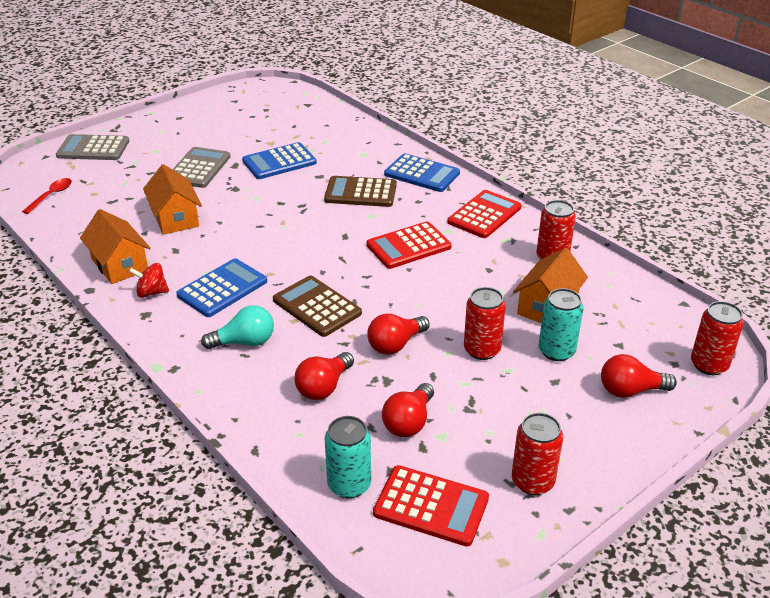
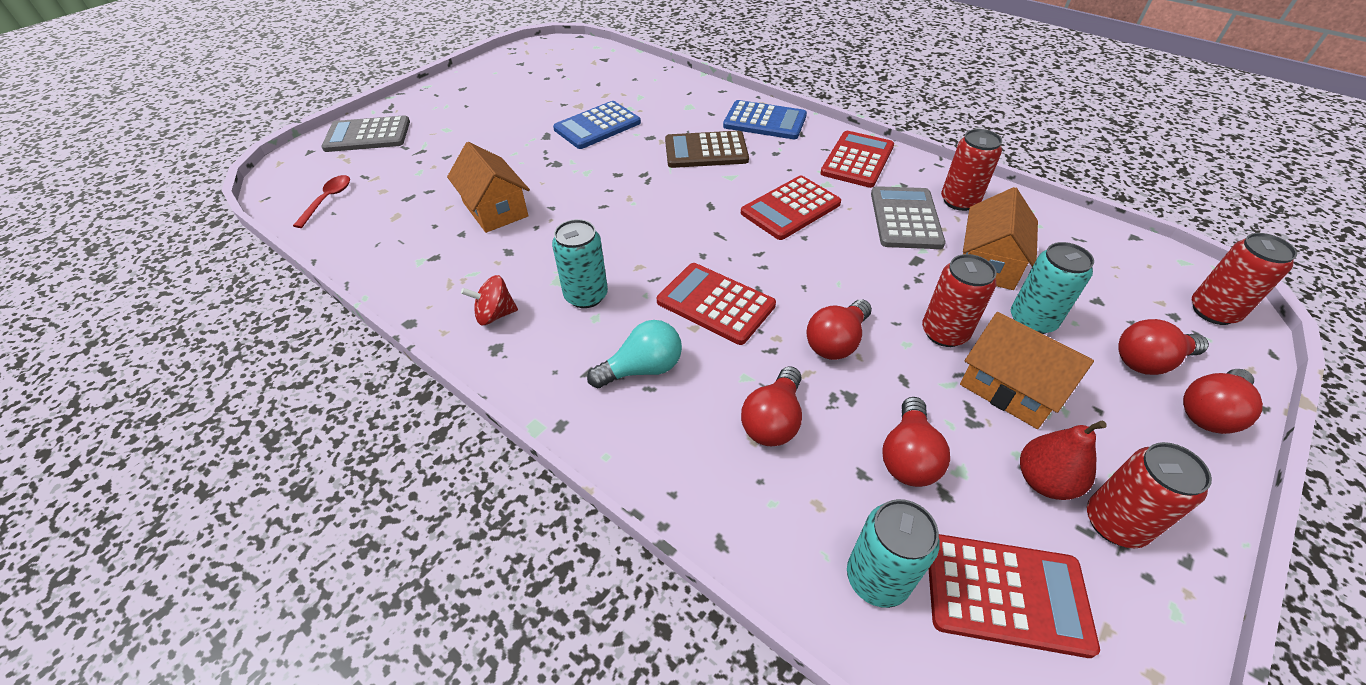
camera: 10 degrees left, 10 degrees up
(119, 264) = (441, 281): orange house -> orange house (1010, 388)
(198, 168) = (504, 144): grey calculator -> grey calculator (905, 218)
(222, 288) = (586, 295): blue calculator -> turquoise can
(317, 307) = (715, 304): brown calculator -> red calculator
(498, 451) = (1044, 481): none -> red pear
(653, 429) = (1210, 412): none -> red light bulb

